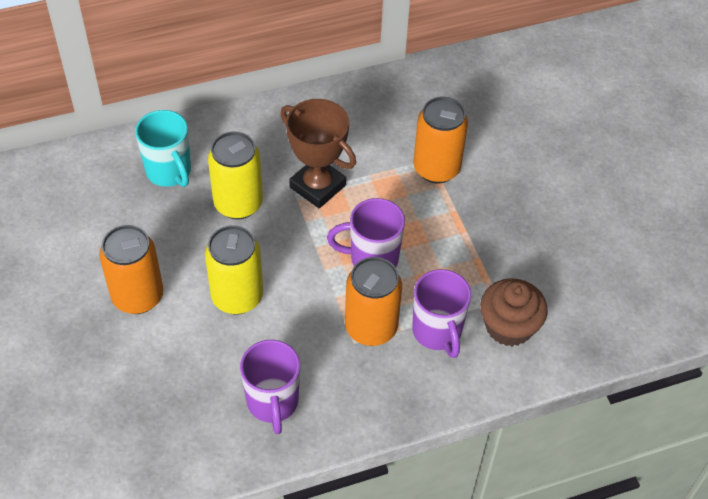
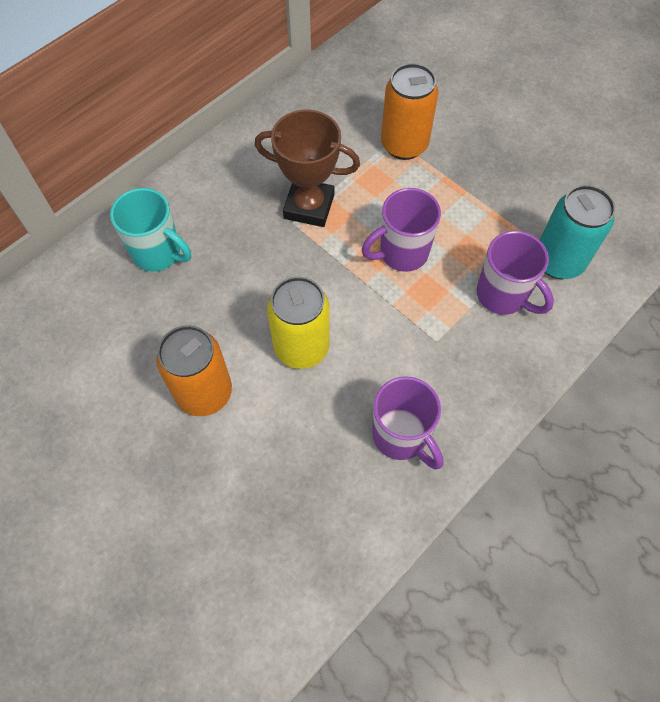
camera: 25 degrees left, 10 degrees up
(238, 204) = (245, 255): yellow can -> none
(371, 328) = (442, 319): orange can -> none
(509, 326) = (558, 261): brown cupcake -> turquoise can

